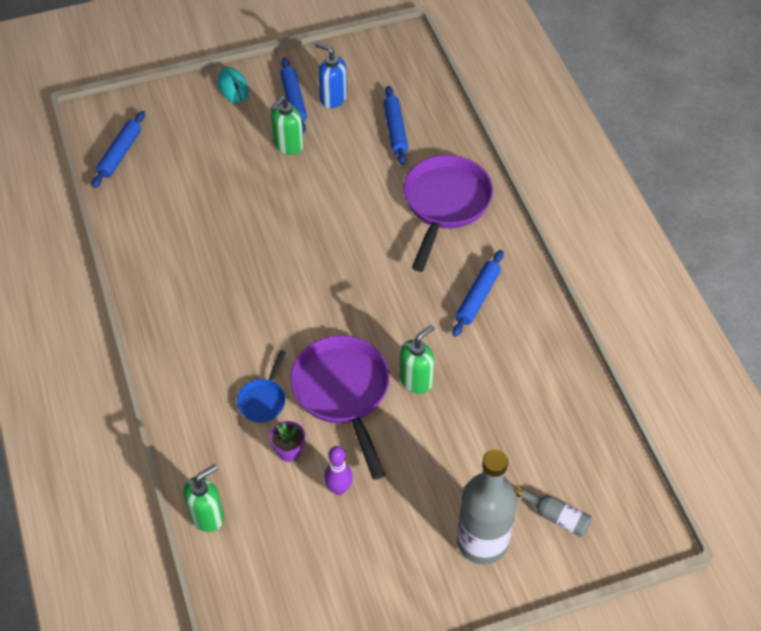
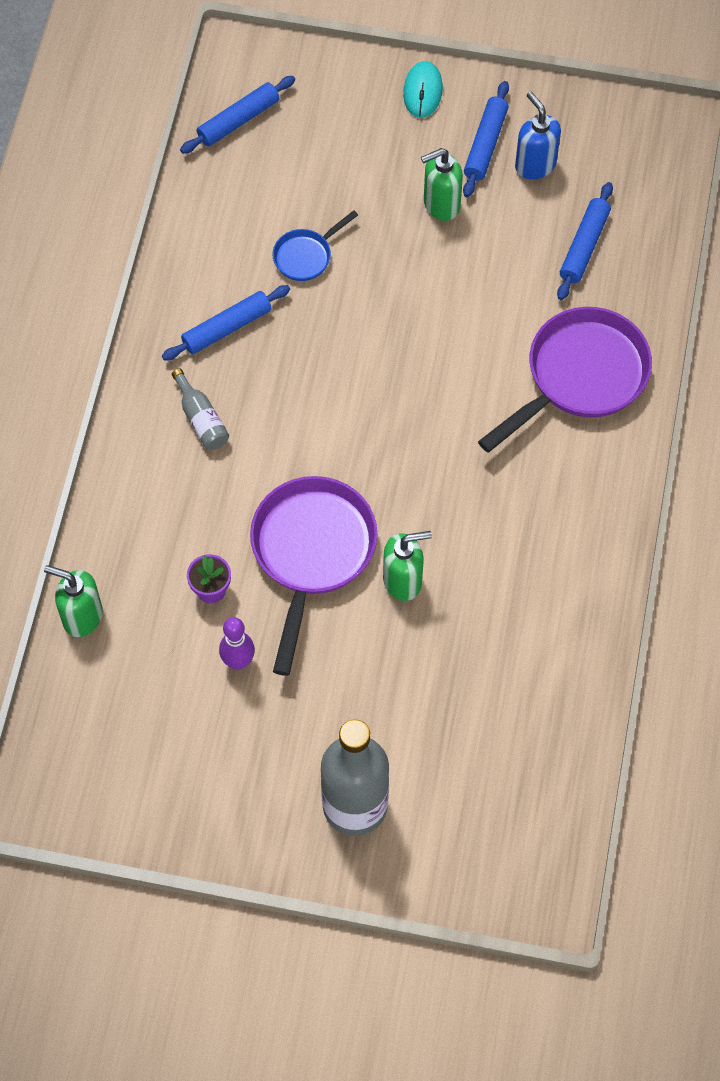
camera: 30 degrees right, 10 degrees up
(207, 516) = (82, 616): green soap dispenser -> green soap dispenser turned 150 degrees counterclockwise
(263, 400) = (219, 514): blue pan -> blue pan (306, 256)
(477, 297) = (541, 516): blue rolling pin -> blue rolling pin (227, 328)
(556, 516) = (455, 823): grey bottle -> grey bottle (201, 419)

